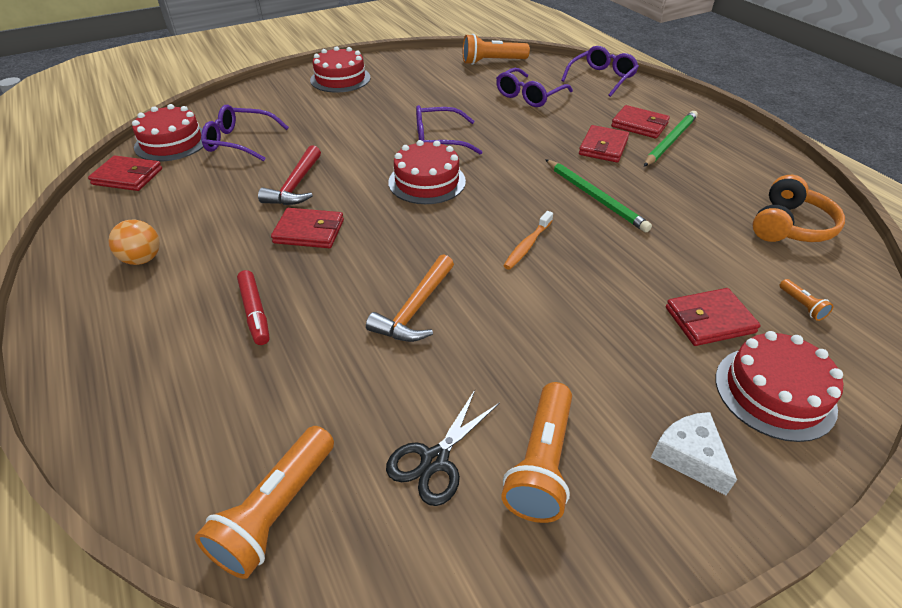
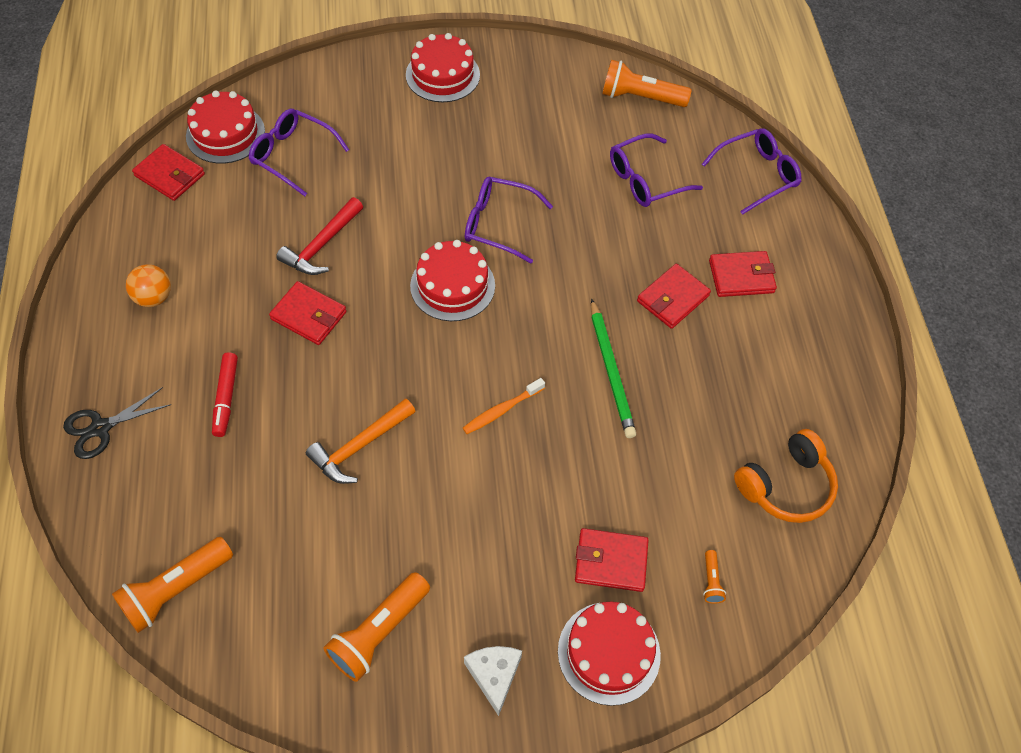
camera: 20 degrees right, 15 degrees up
(435, 460) = (303, 597): black scissors -> black scissors (101, 428)
(639, 125) = (741, 276): red wallet -> red wallet turned 60 degrees counterclockwise
(670, 141) = (757, 315): green pencil -> none

